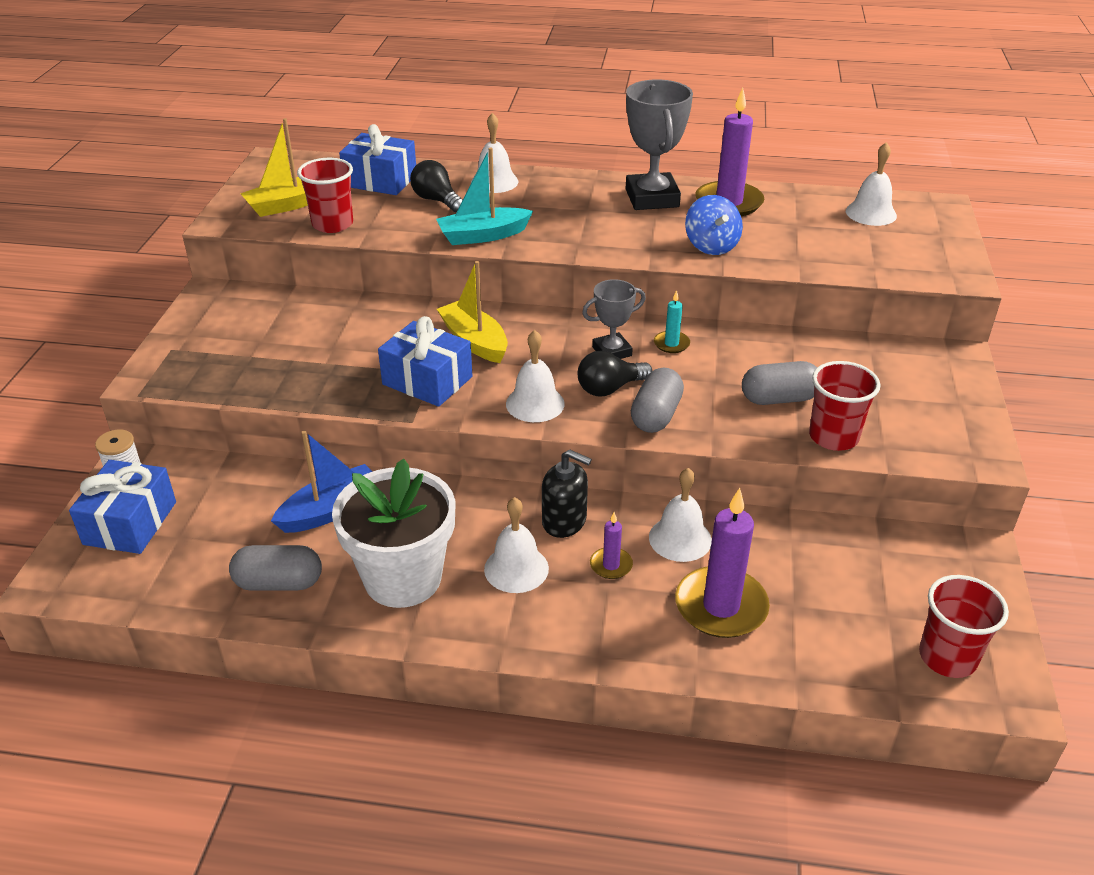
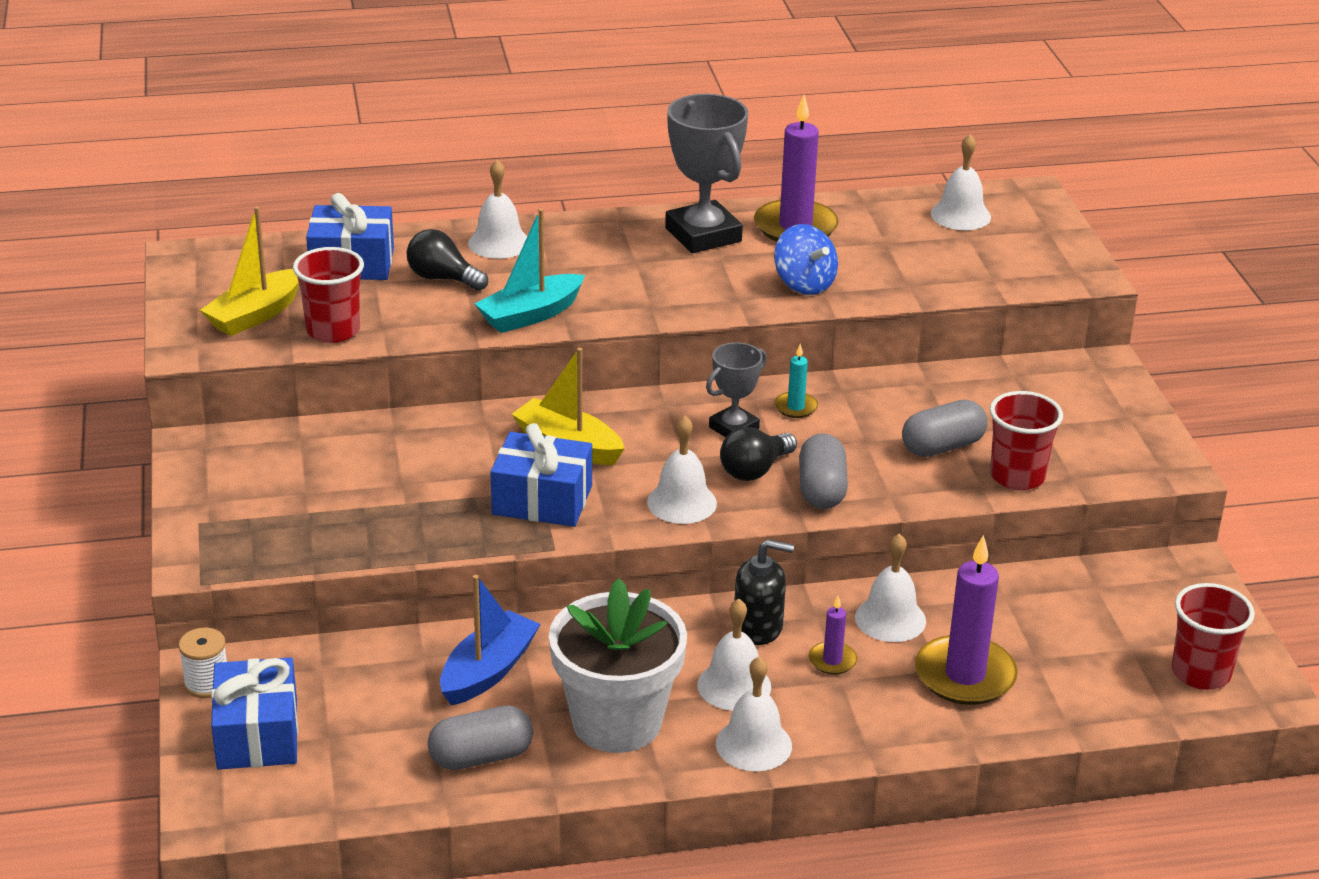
camera: 20 degrees left, 5 degrees down
(503, 627) = (753, 744): none -> white bell

